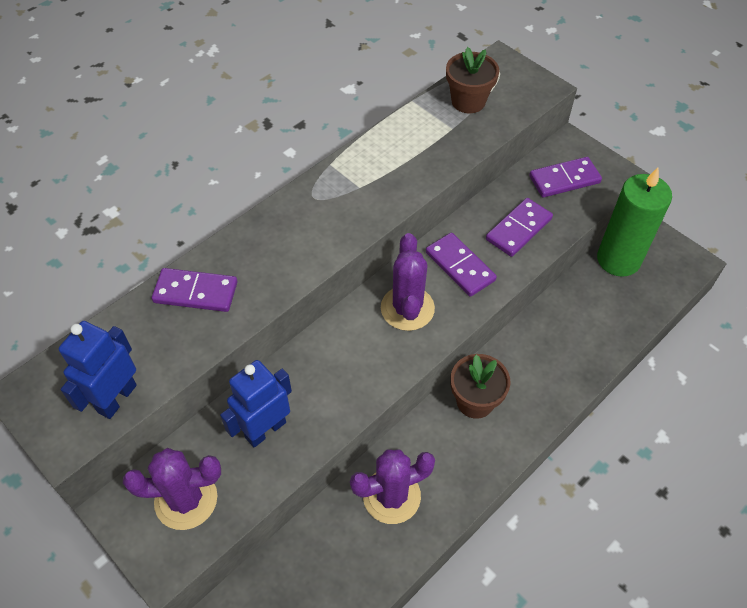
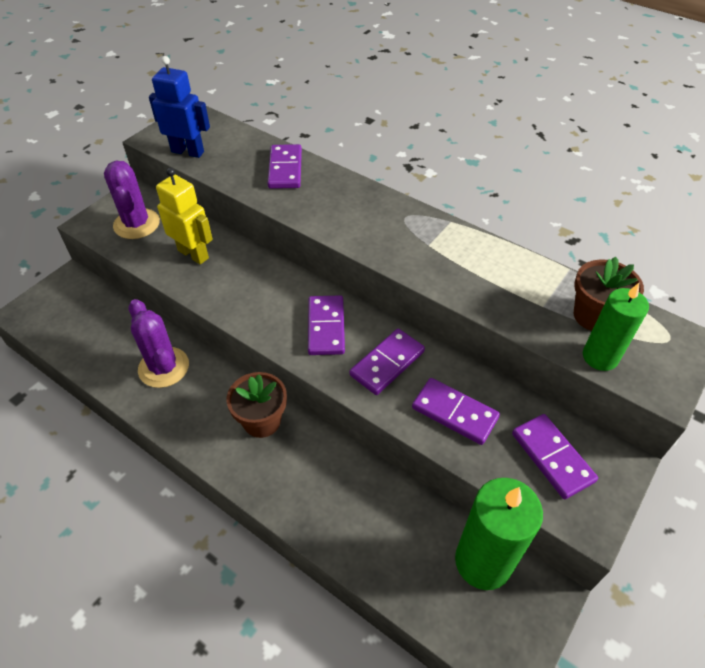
camera: 80 degrees right, 5 degrees down
(265, 429) = (193, 254): blue robot -> yellow robot
(407, 308) = (326, 327): purple cactus -> purple domino
(510, 110) = (600, 357): none -> green candle

